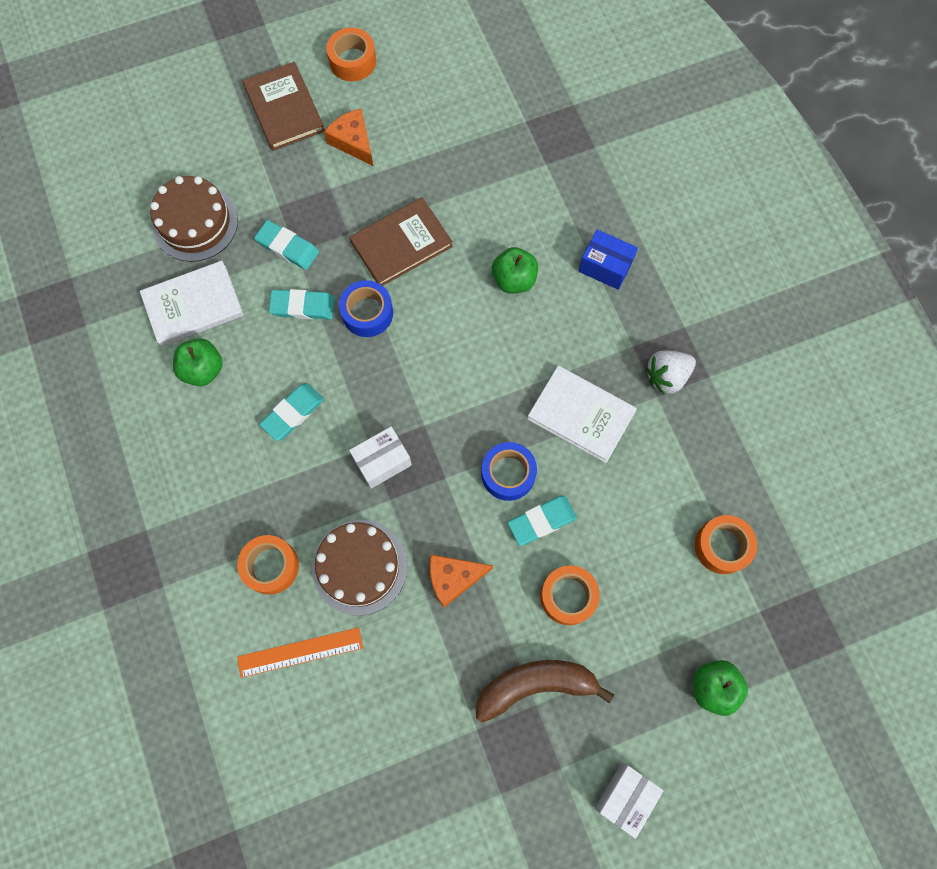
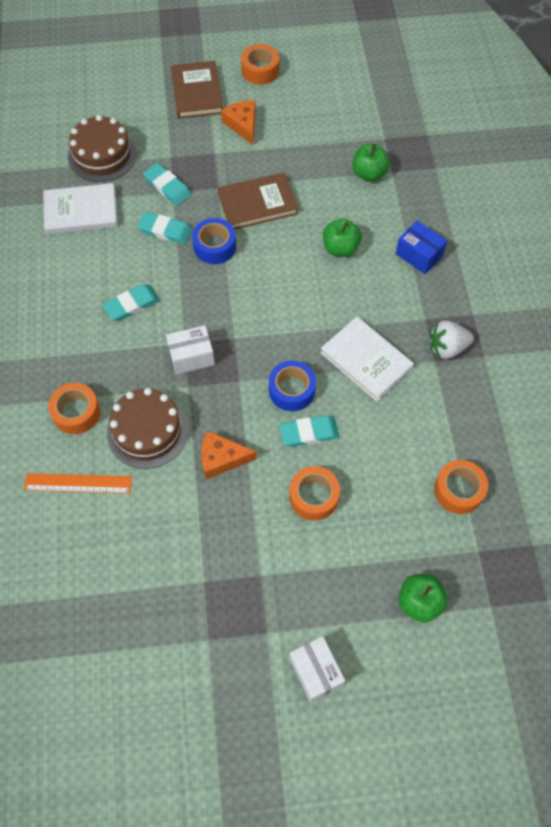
camera: 15 degrees right, 10 degrees down
(203, 369) = (73, 258): green apple -> green apple (369, 174)
(535, 685) = (265, 560): brown banana -> none
(625, 797) = (315, 672): white box -> white box turned 75 degrees counterclockwise

